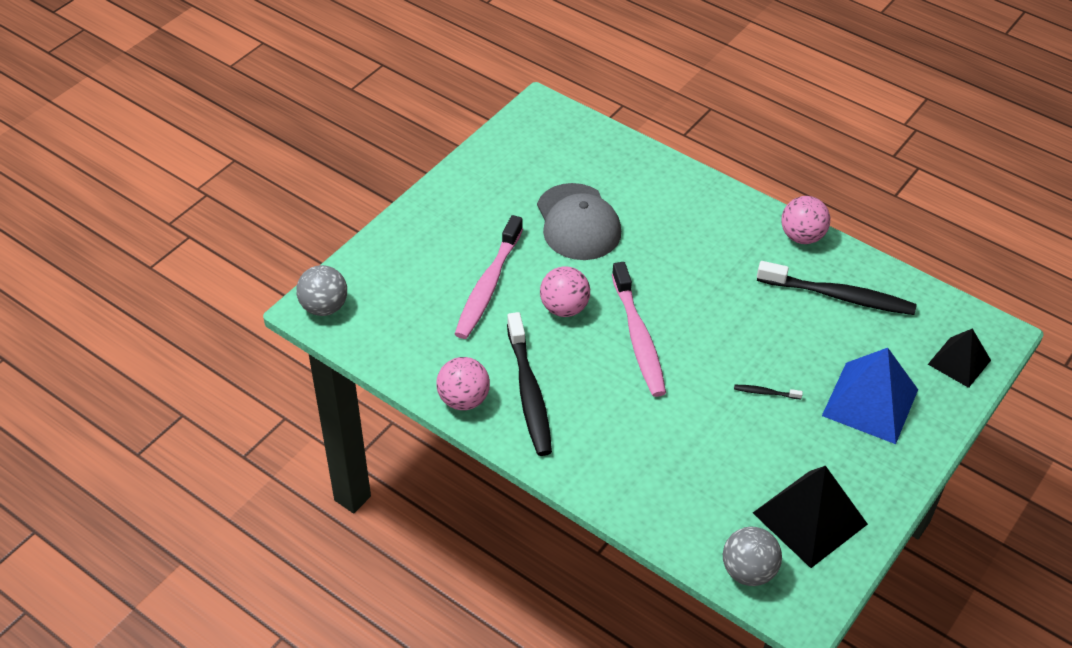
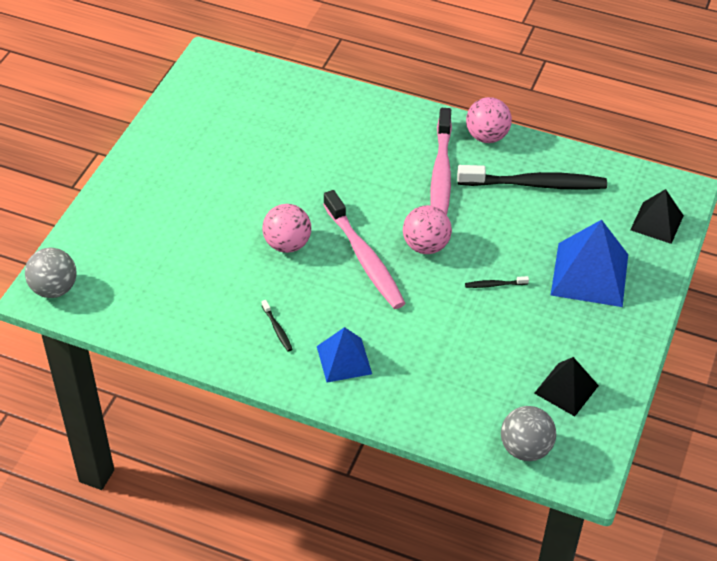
camera: 15 degrees left, 0 degrees up
(463, 399) = (217, 349): pink ball -> pink ball (426, 246)
(488, 285) = (209, 237): pink toothbrush -> pink toothbrush (441, 174)
(529, 392) = (277, 329): black toothbrush -> black toothbrush, size x0.40
(578, 222) = (277, 162): grey cap -> none
(587, 438) = (344, 360): none -> blue pyramid
(810, 518) = (566, 389): black pyramid -> black pyramid, size x0.62

